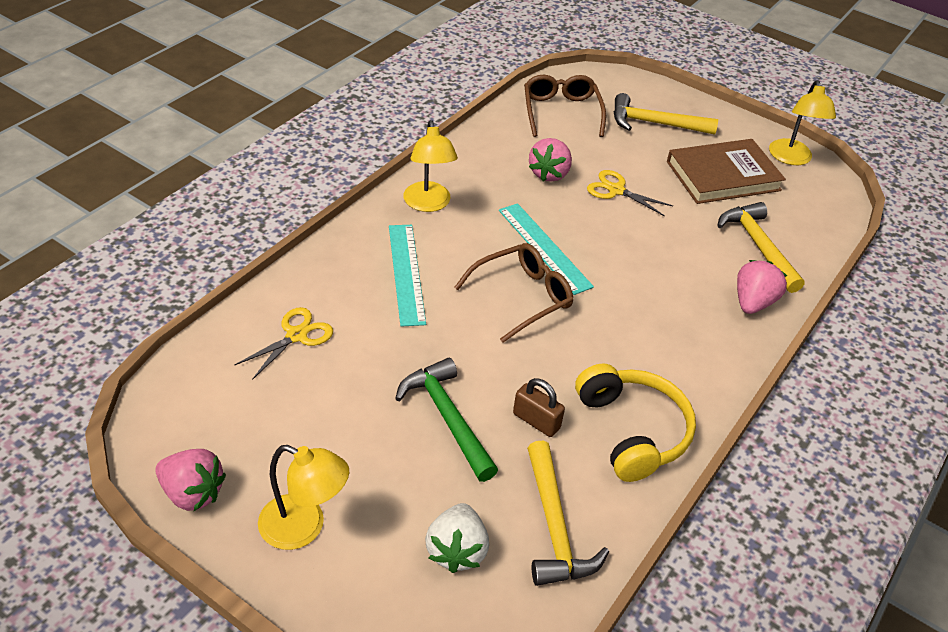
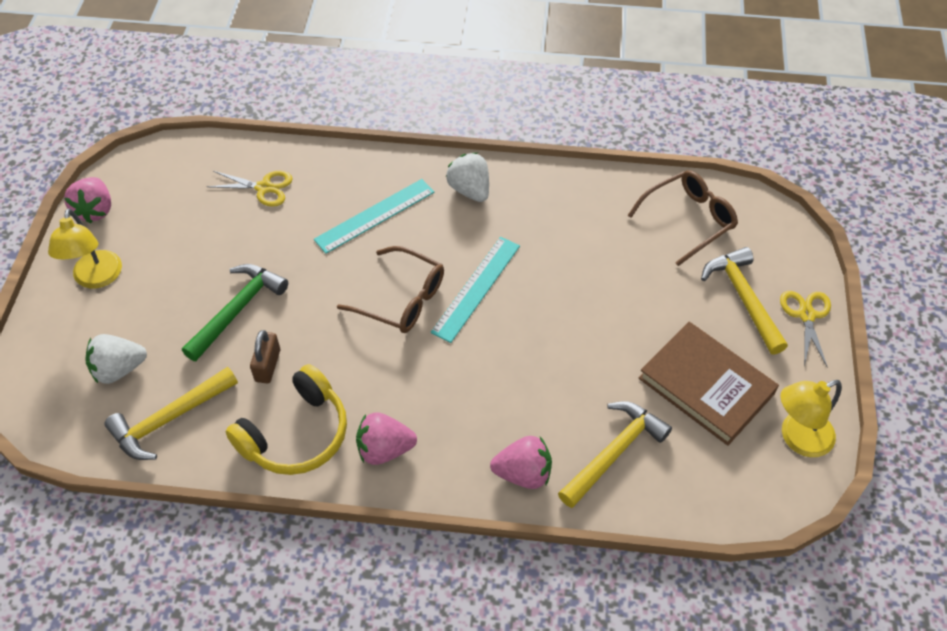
camera: 65 degrees right, 10 degrees up
(428, 204) = (470, 190): yellow lamp -> white strawberry
(549, 173) = (583, 250): pink strawberry -> pink strawberry (384, 449)
(616, 190) = (603, 308): yellow scissors -> yellow scissors (806, 315)

